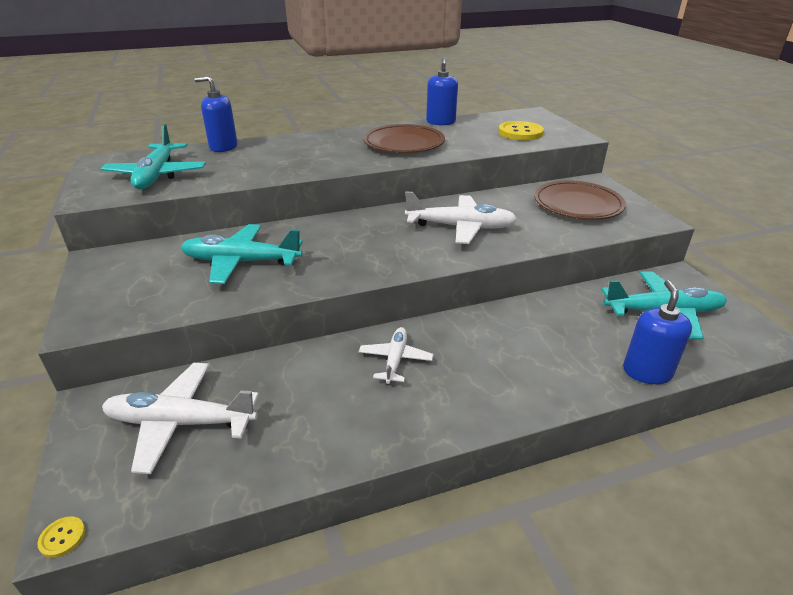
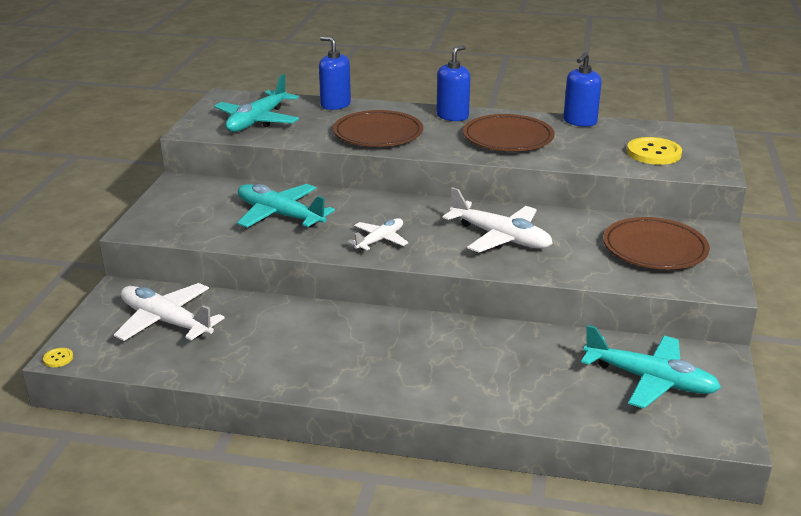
camera: 30 degrees right, 5 degrees down
(290, 162) = (378, 134): none -> brown plate
(395, 360) = (353, 333): white plane -> white plane (380, 240)
(647, 372) = (562, 417): blue soap dispenser -> blue soap dispenser (452, 116)

